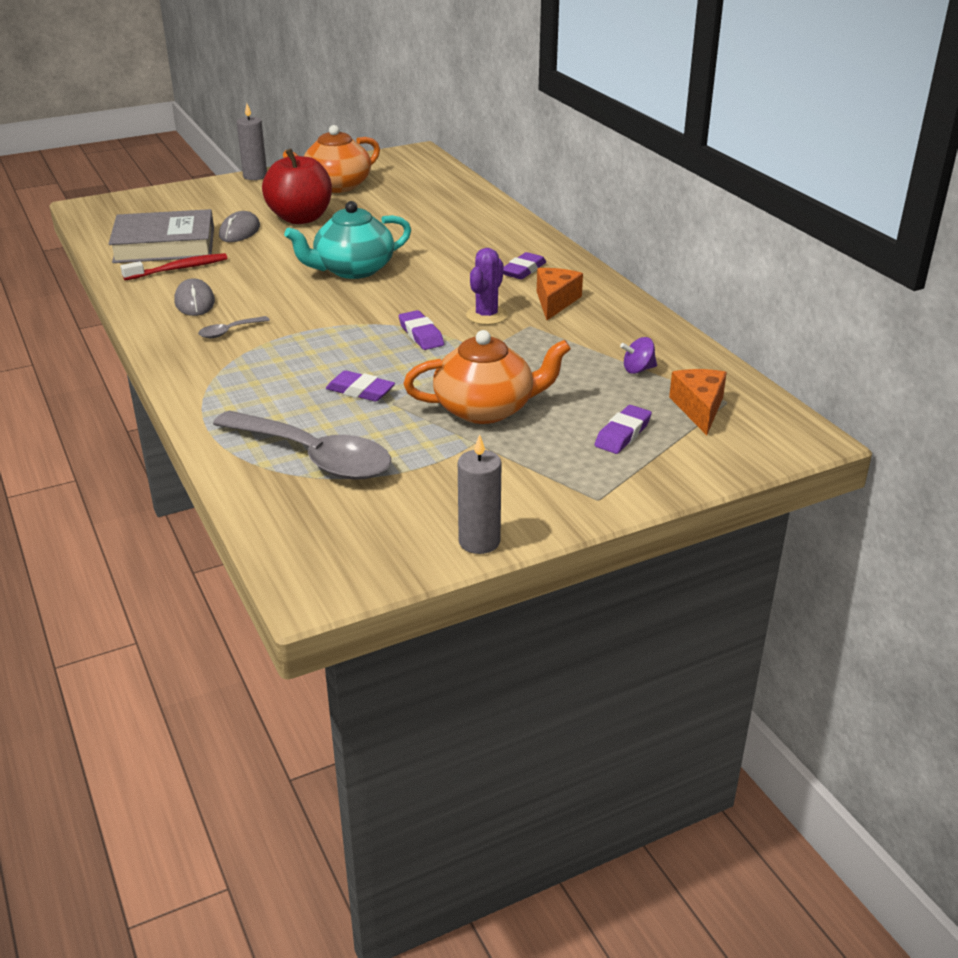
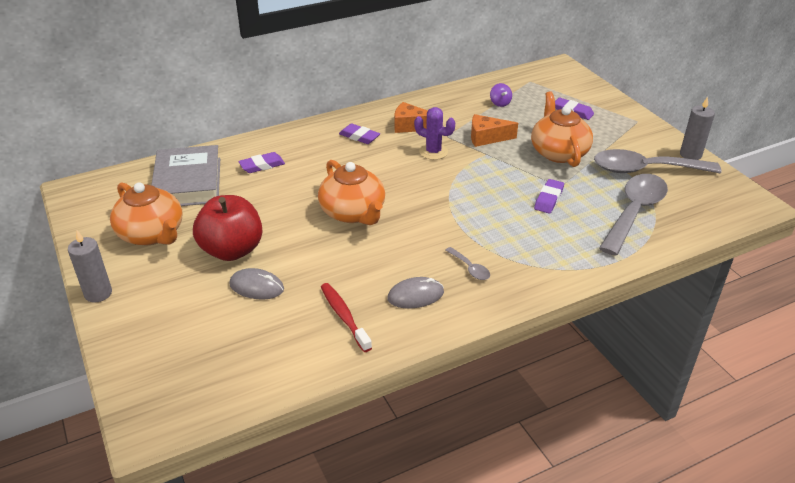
camera: 90 degrees left, 5 degrees up
(164, 245) = (283, 336): grey book -> grey book (188, 182)
(353, 270) = (353, 213): turquoise teapot -> orange teapot
(421, 335) = (465, 177): purple eraser -> purple eraser (262, 165)
(432, 484) = (645, 169): none -> grey spoon
(699, 408) = (539, 89): orange cheese -> orange cheese (487, 138)

